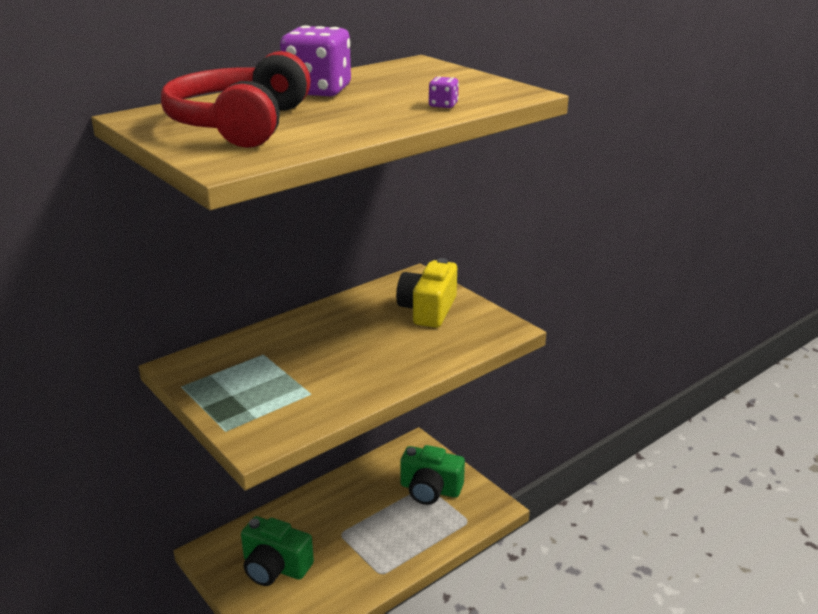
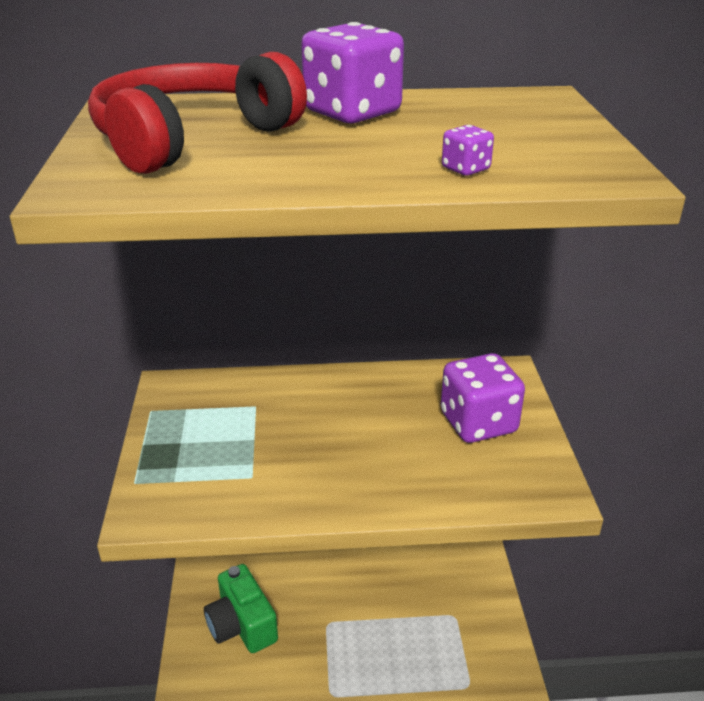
camera: 35 degrees right, 5 degrees up
(428, 310) = (478, 423): yellow camera -> purple dice
(430, 489) = (456, 622): green camera -> none

